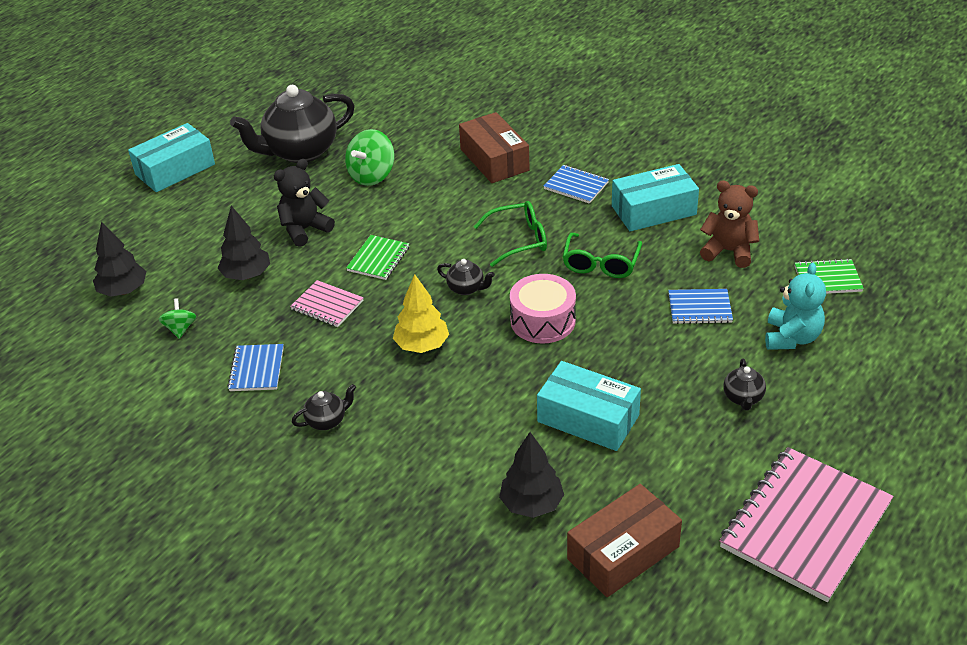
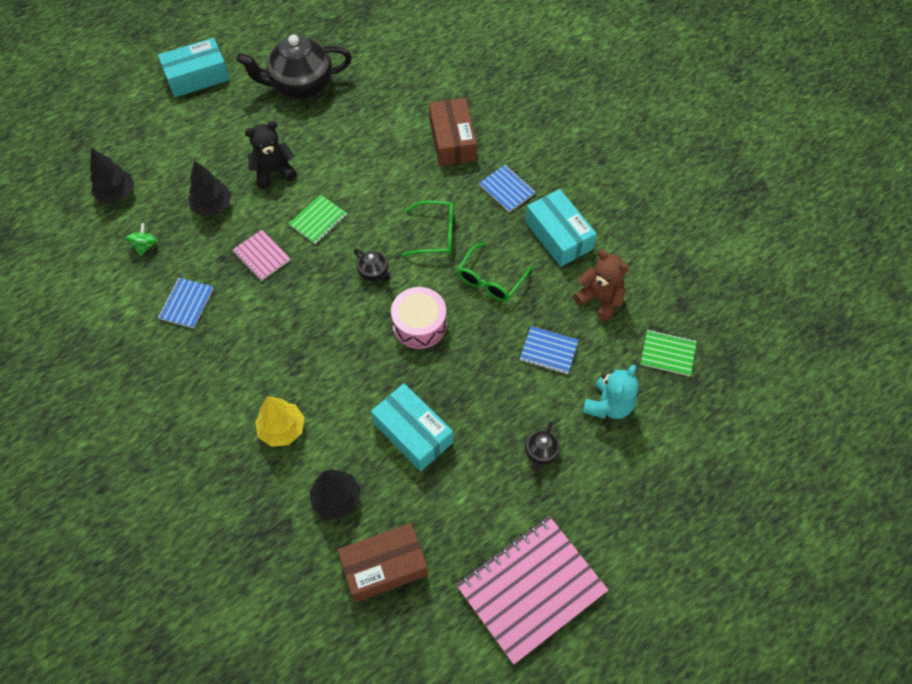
camera: 15 degrees right, 20 degrees up
(327, 421) = (219, 371): black teapot -> none
(372, 175) = (347, 129): green spinning top -> none
(422, 345) = (317, 320): yellow tree -> yellow tree (282, 429)
(653, 210) = (558, 235): turquoise box -> turquoise box turned 60 degrees clockwise

